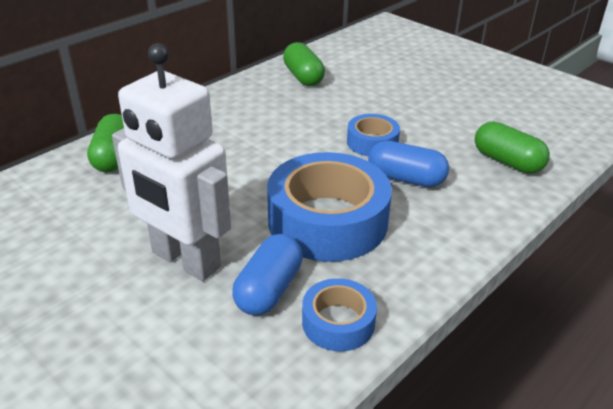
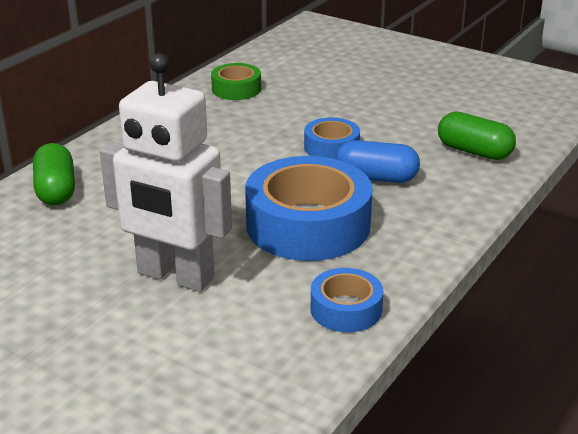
camera: 10 degrees left, 5 degrees down
(269, 289) = (269, 291): blue capsule -> none
(303, 77) = (236, 89): green capsule -> green tape

